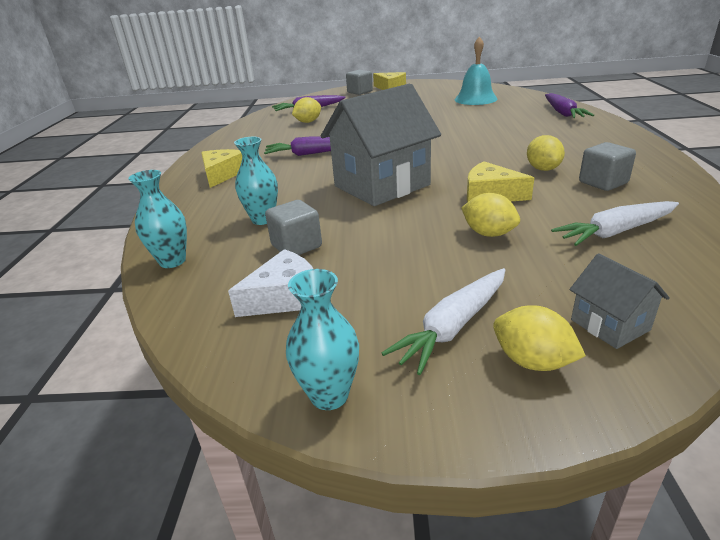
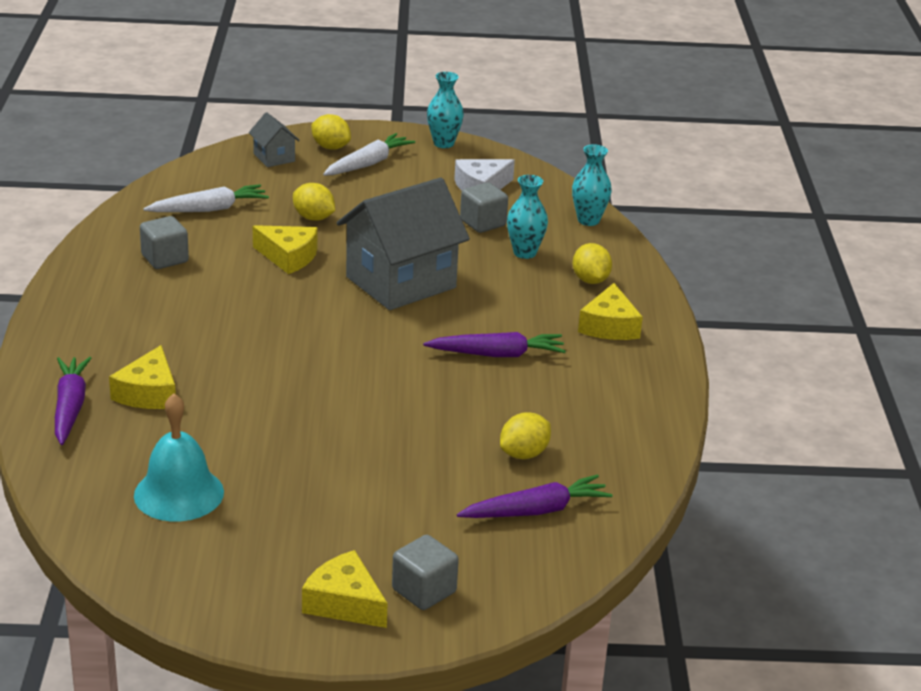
camera: 175 degrees right, 0 degrees up
(525, 121) = (148, 393): none -> yellow cheese
(543, 169) = (208, 285): yellow lemon -> yellow lemon (590, 280)

